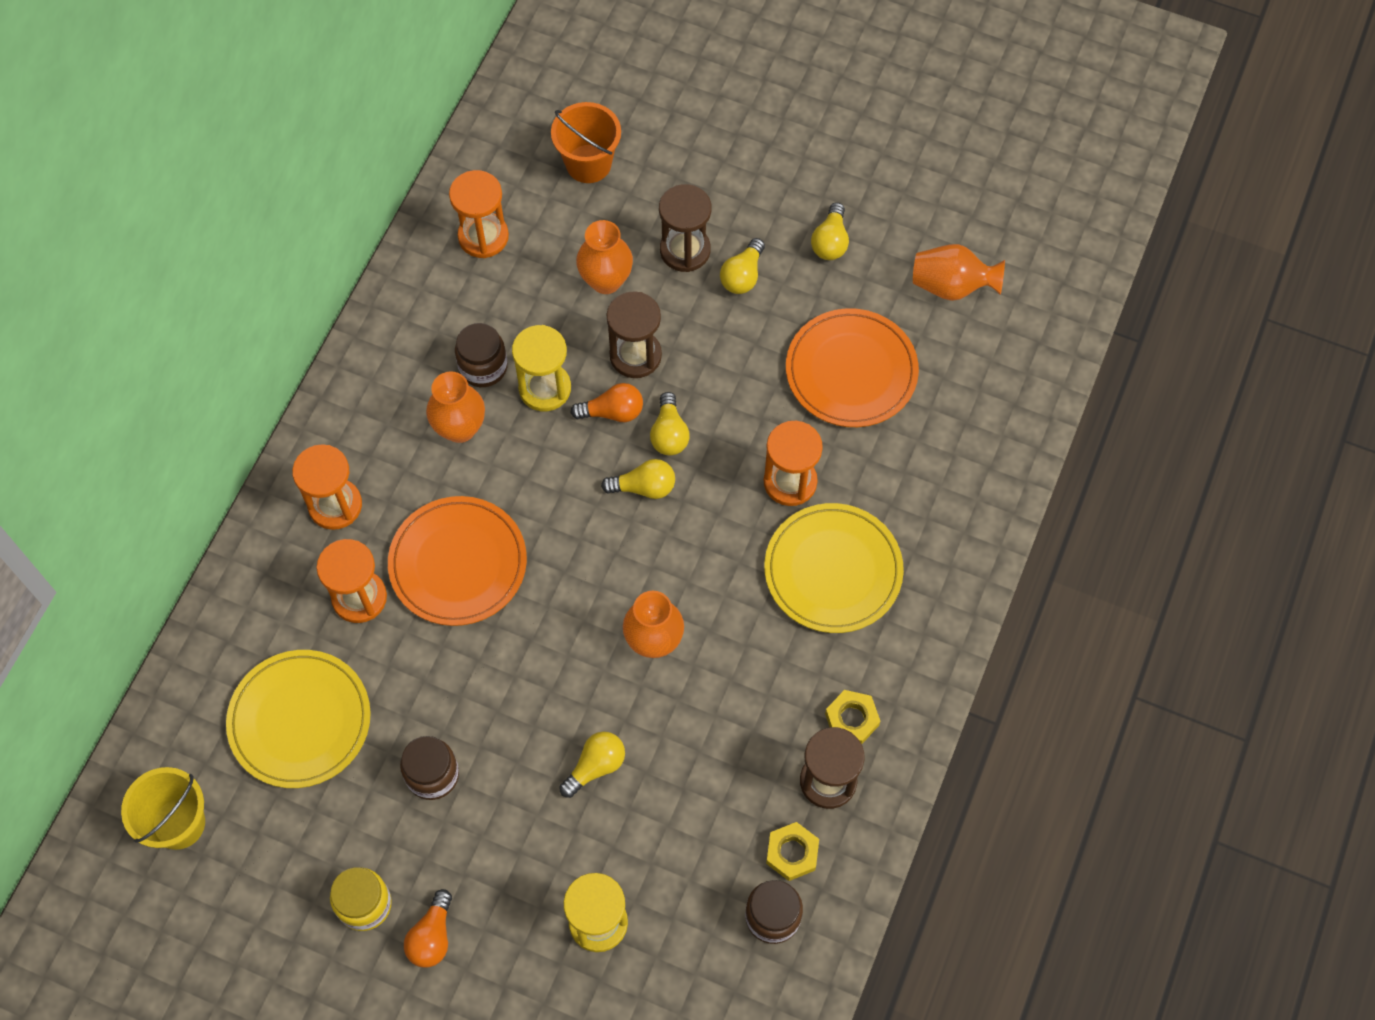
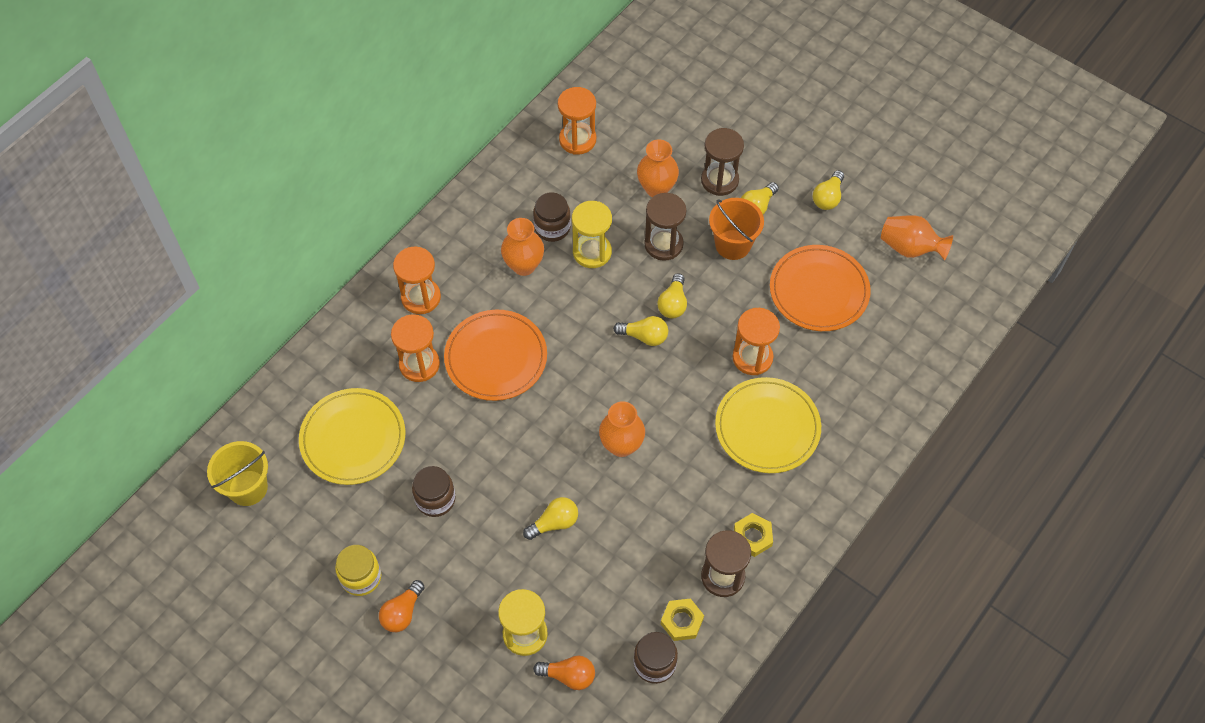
camera: 15 degrees right, 5 degrees down
(588, 164) = (666, 107): orange bucket -> orange bucket (733, 245)
(613, 412) = (636, 279): orange light bulb -> orange light bulb (569, 675)

